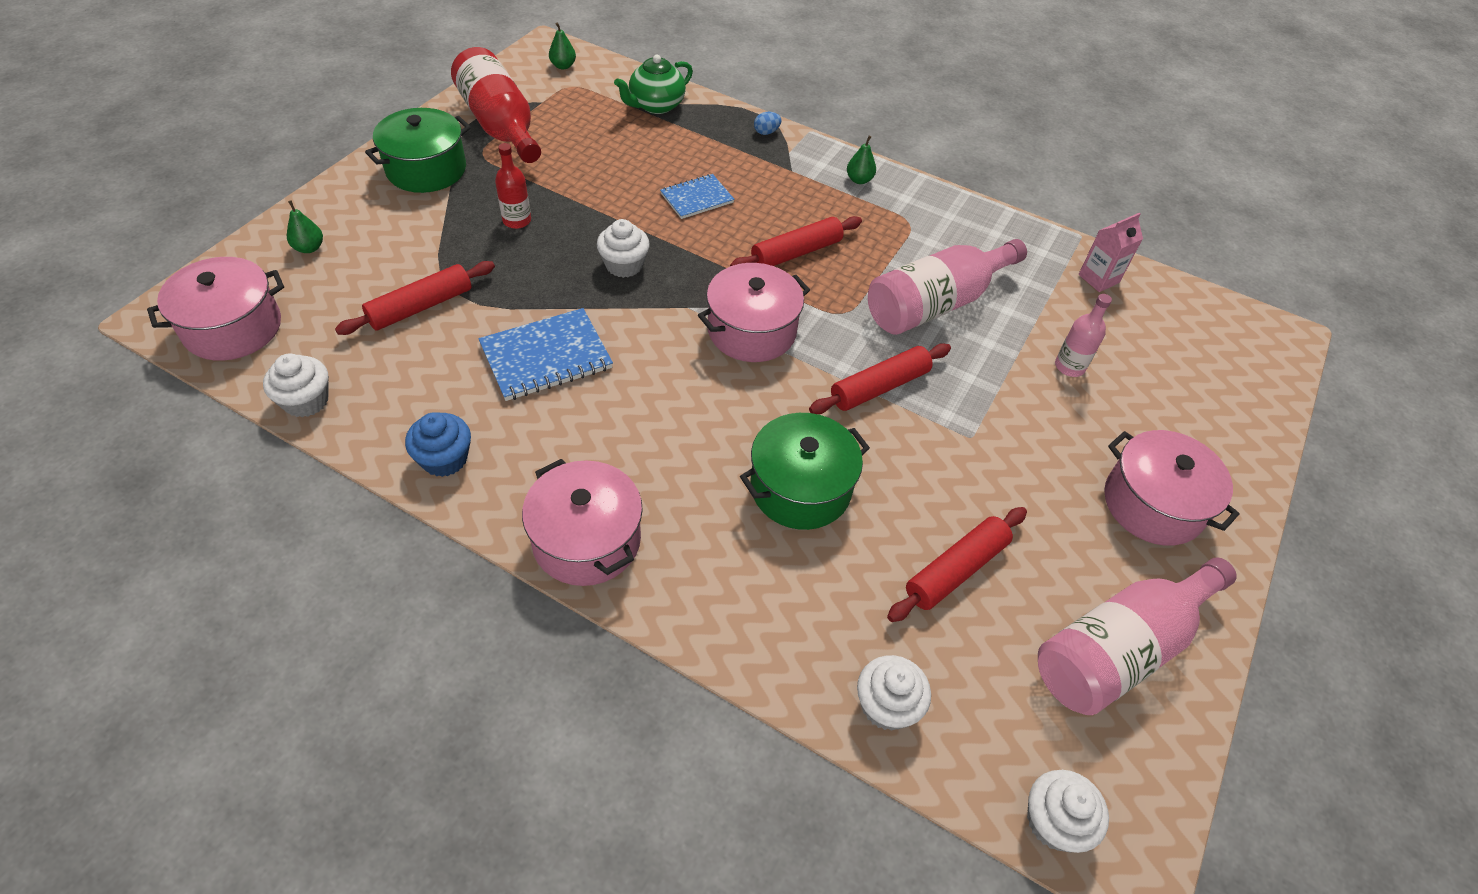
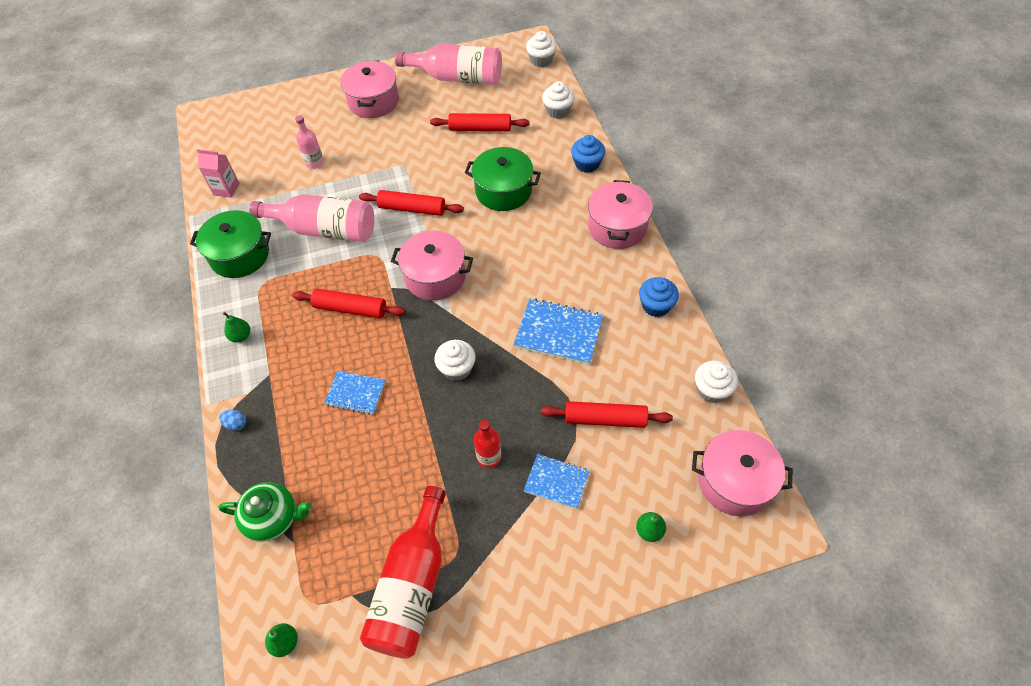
camera: 130 degrees left, 5 degrees up
(426, 169) = (511, 567): green pot -> green pot (240, 255)
(432, 236) = (556, 482): none -> blue notebook
(729, 623) = (587, 164): none -> blue cupcake

